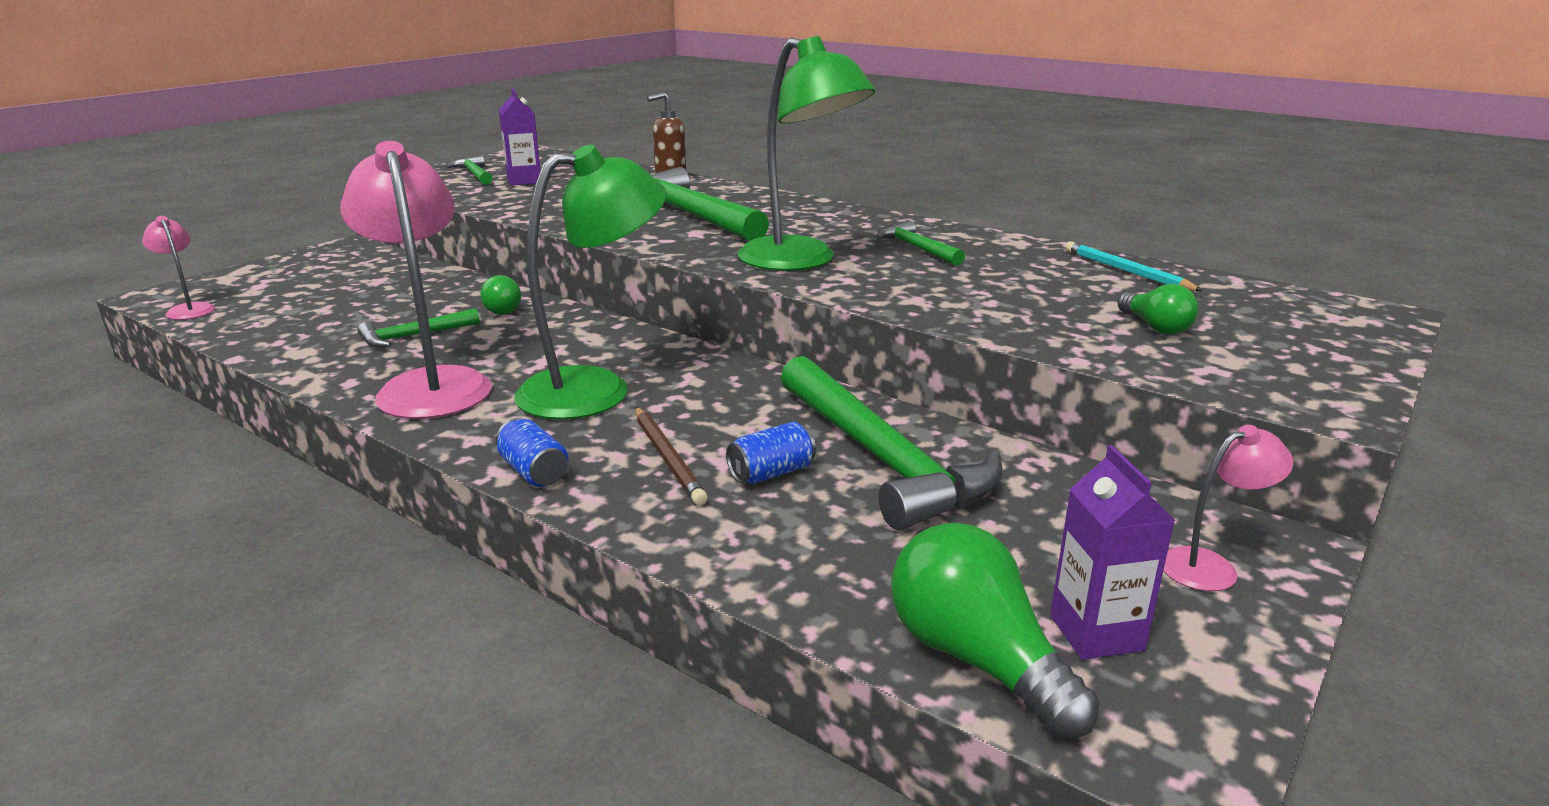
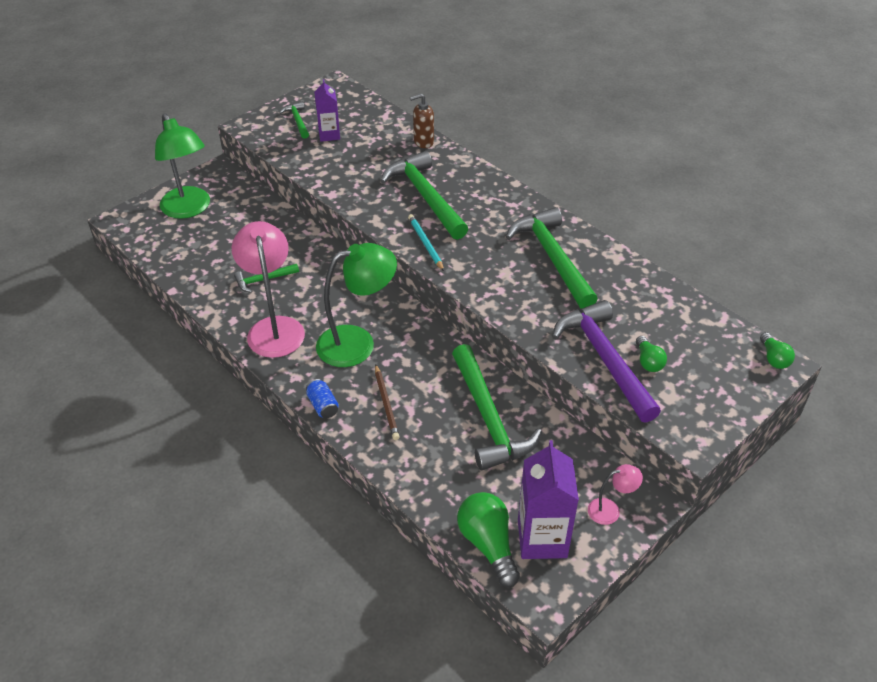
camera: 10 degrees right, 20 degrees up
(188, 309) = (139, 236): pink lamp -> none
(502, 309) = (311, 257): green light bulb -> green light bulb (773, 358)
(771, 473) = (433, 422): blue can -> none
(800, 261) = (479, 266): green lamp -> green lamp (189, 209)
(917, 248) = (552, 258): green hammer -> green hammer, size x2.07
(1077, 330) = (605, 359): none -> purple hammer
(1096, 633) = (542, 538): purple carton -> purple carton, size x1.63
(1126, 271) = (664, 300): turquoise pencil -> turquoise pencil (425, 244)

